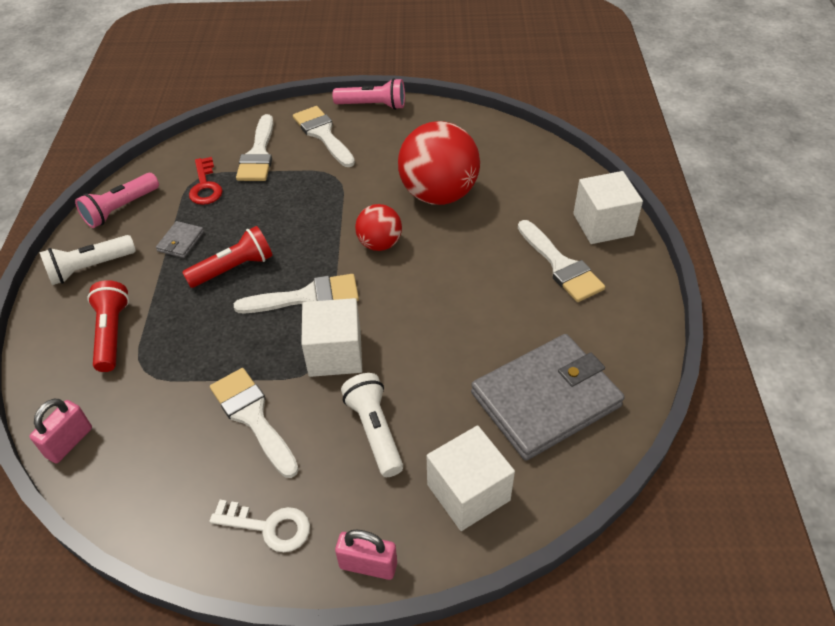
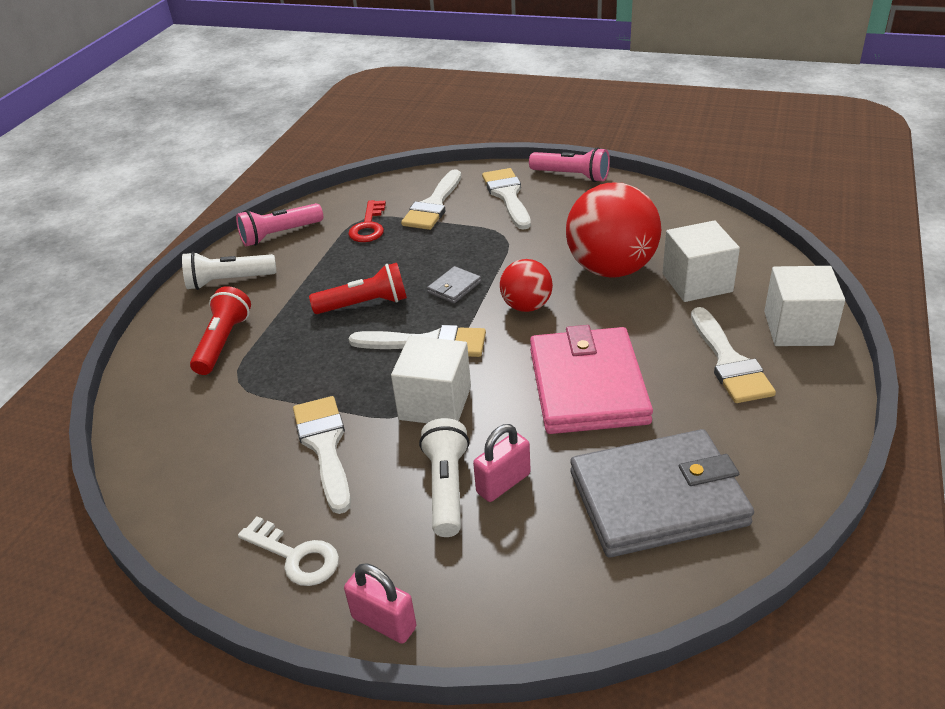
camera: 20 degrees right, 10 degrees down
(69, 442) = (141, 431): pink padlock -> pink padlock (503, 483)
(181, 241) = (323, 272): grey wallet -> grey wallet (454, 287)
(457, 310) = (587, 385): none -> pink wallet
(468, 492) = (527, 575): white cube -> white cube (697, 282)

